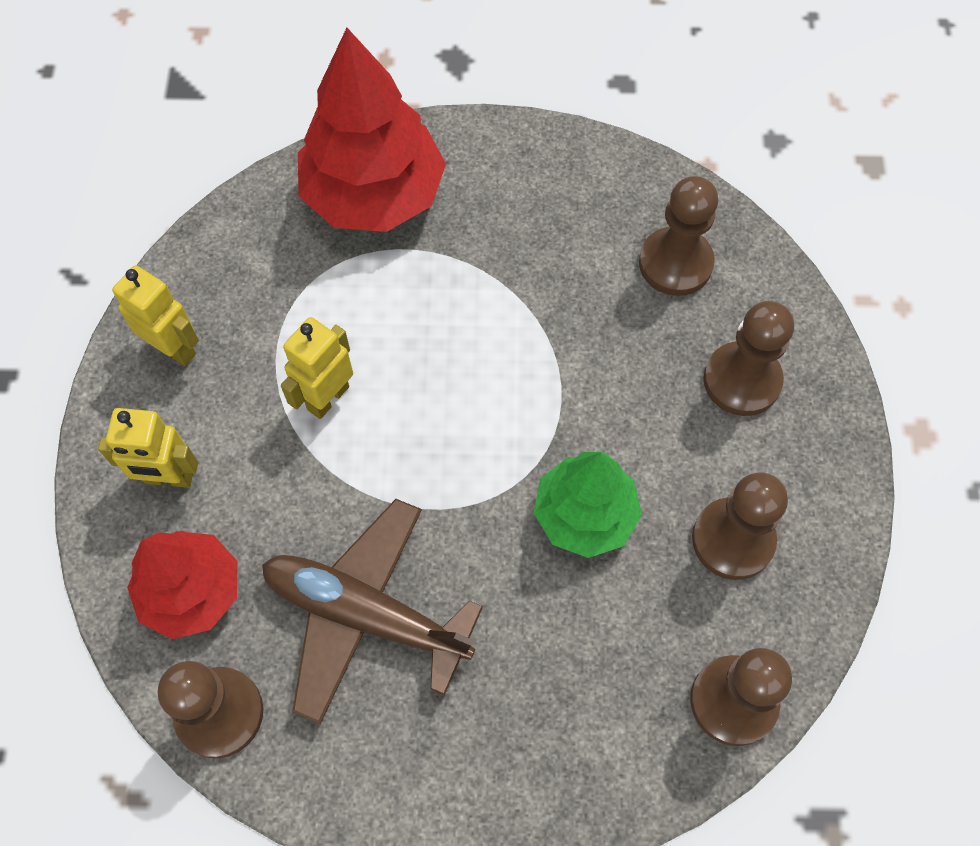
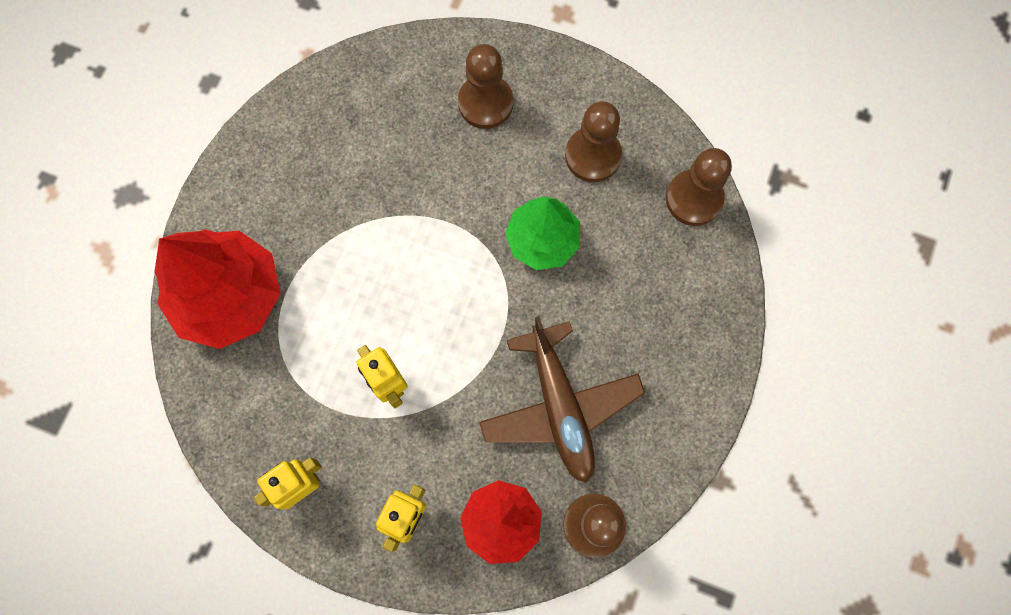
camera: 70 degrees left, 10 degrees up
(366, 614) = (560, 406): brown plane -> brown plane turned 60 degrees counterclockwise
(675, 263) = (380, 108): brown pawn -> none

